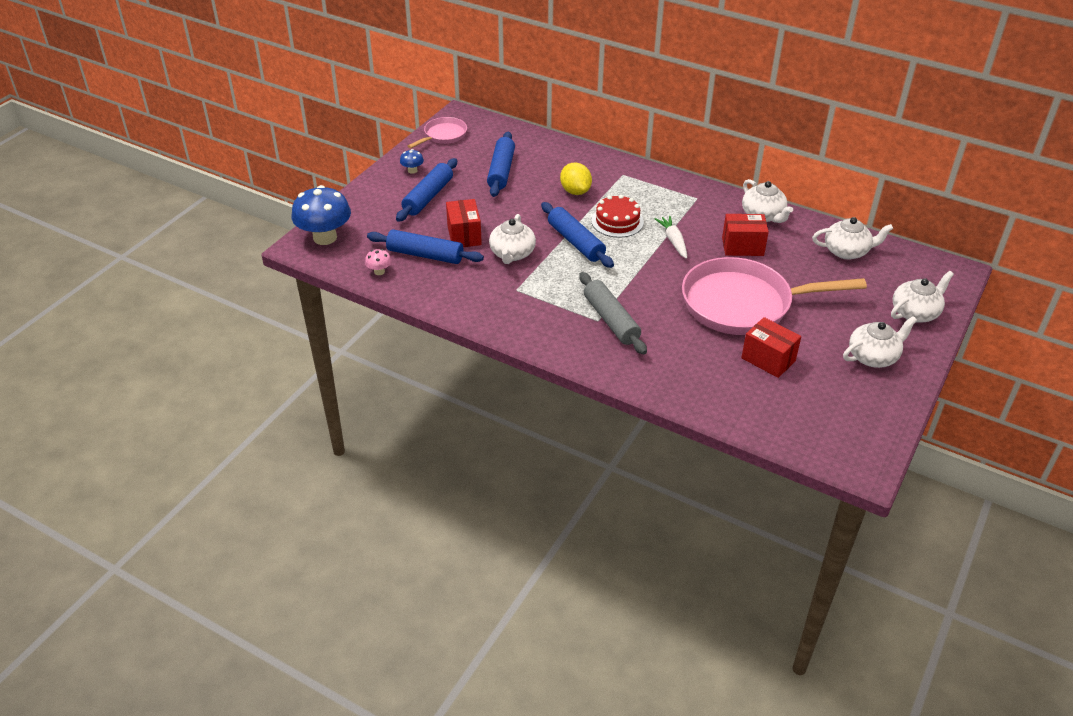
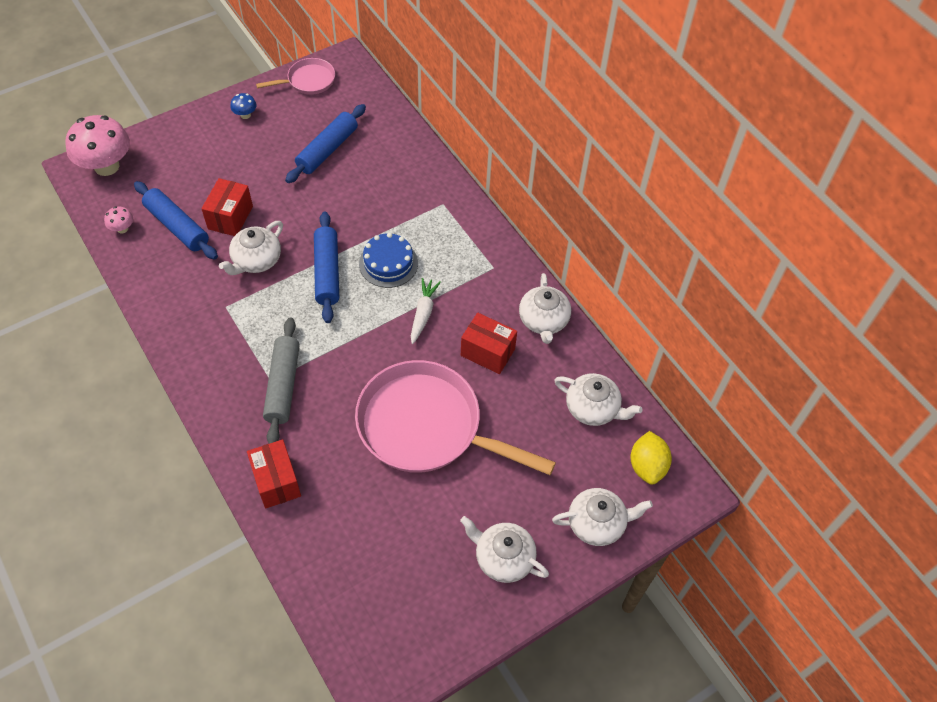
camera: 25 degrees right, 15 degrees up
(325, 237) = (106, 166): blue mushroom -> pink mushroom
(428, 197) = (234, 155): blue rolling pin -> none
(575, 191) = (378, 206): yellow lemon -> yellow lemon (647, 466)
(617, 221) = (388, 263): red cake -> blue cake
(768, 359) = (393, 508): red box -> red box (276, 481)
(873, 357) = (503, 558): white teapot -> white teapot turned 150 degrees counterclockwise

